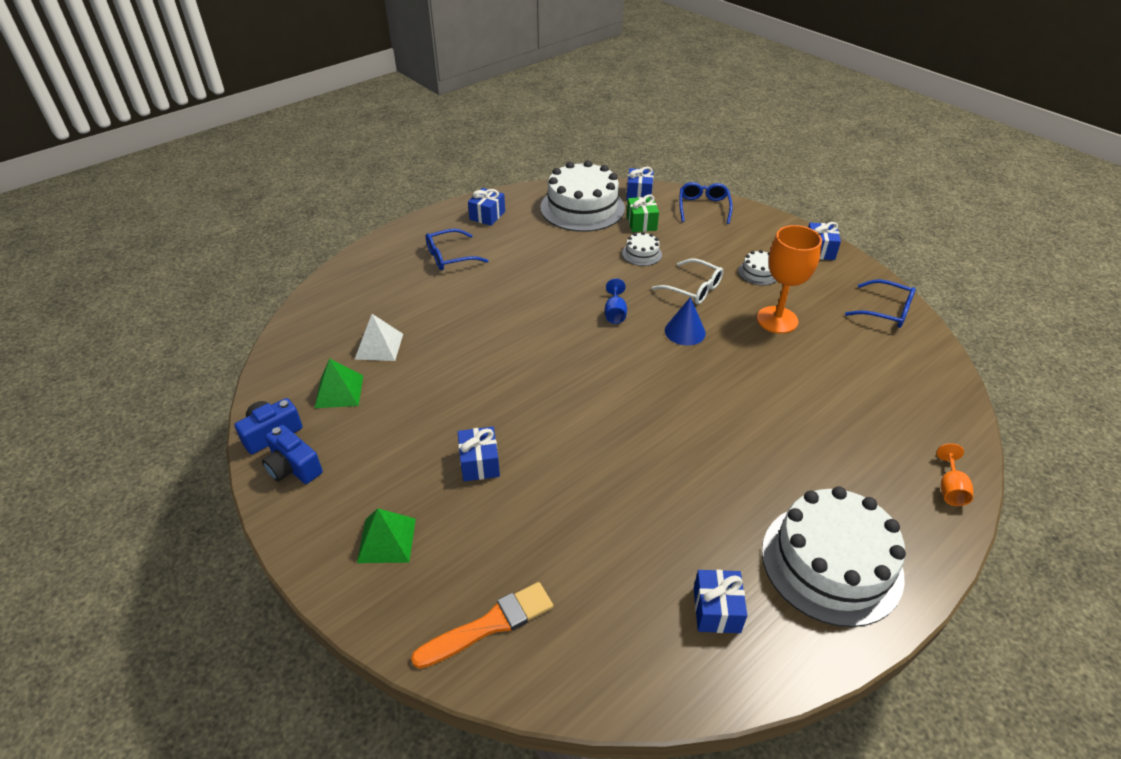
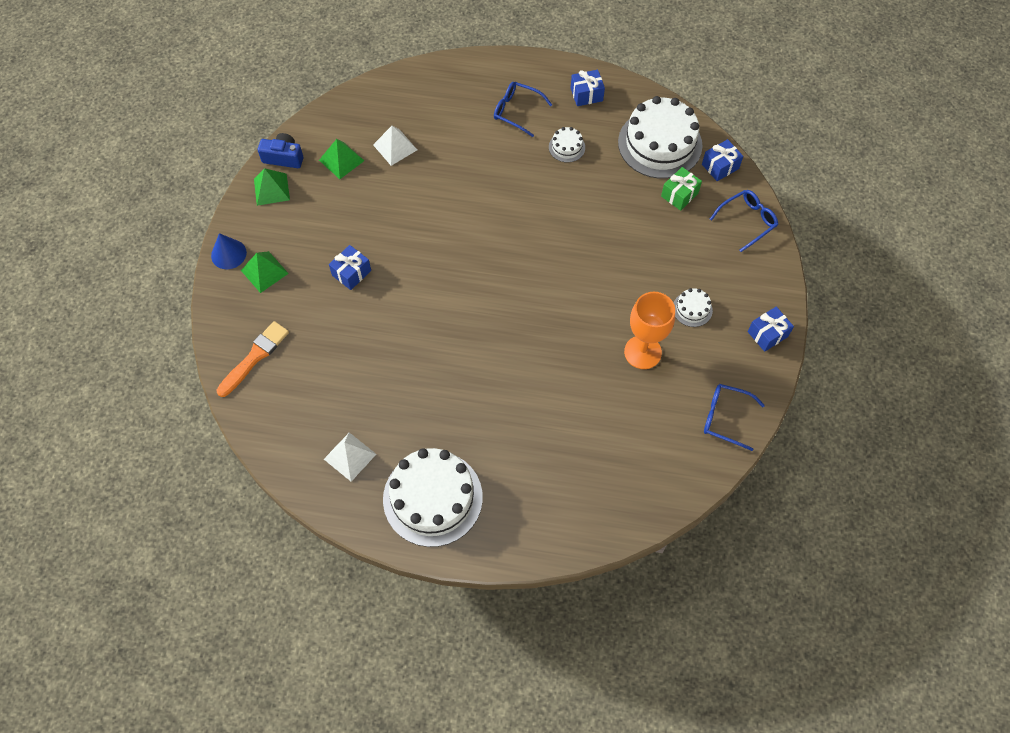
camera: 50 degrees right, 20 degrees up
(293, 467) = (271, 189): blue camera -> green pyramid
(489, 625) = (255, 357): orange brush -> orange brush turned 75 degrees counterclockwise
(615, 313) = (552, 249): blue goblet -> none
(642, 254) = (639, 220): white cake -> white cake (566, 147)
(685, 331) = (572, 303): blue cone -> blue cone (228, 254)
(693, 288) = (628, 278): white glasses -> none
(716, 610) = (350, 456): blue gift -> white pyramid
(885, 311) = (726, 418): blue glasses -> blue glasses turned 120 degrees clockwise
(950, 488) = (556, 539): orange goblet -> none

